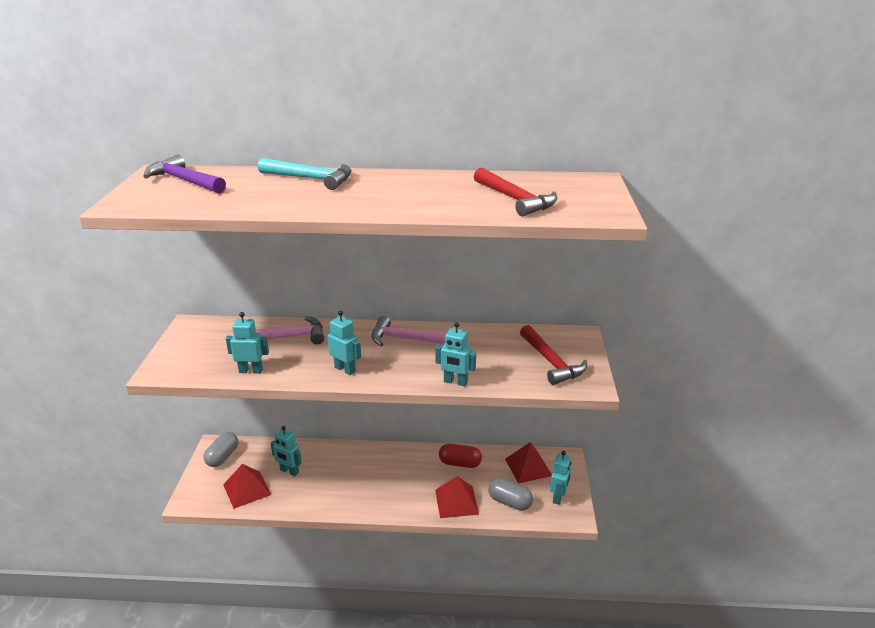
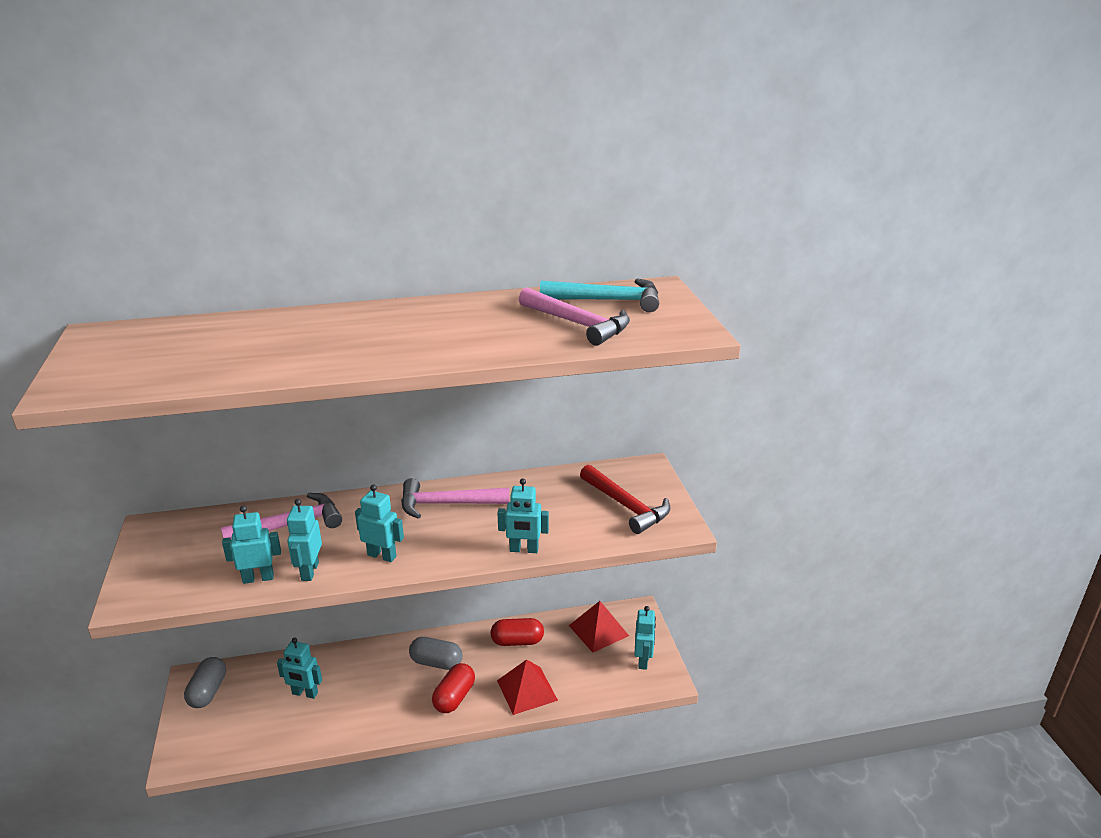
camera: 15 degrees left, 0 degrees up
(184, 181) = (139, 344): purple hammer -> none
(247, 489) = (254, 729): red pyramid -> none
(288, 372) = (309, 571): none -> turquoise robot
(311, 179) = (312, 322): turquoise hammer -> turquoise hammer (608, 300)
(398, 496) = (454, 697): none -> red capsule
(510, 502) = (589, 678): grey capsule -> grey capsule (436, 662)
(515, 199) = (578, 324): red hammer -> pink hammer

